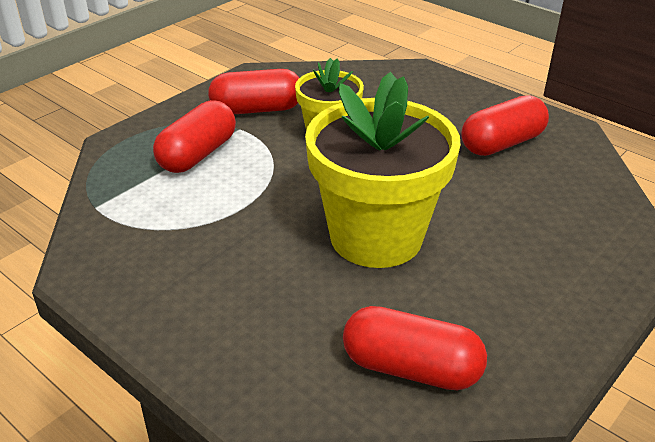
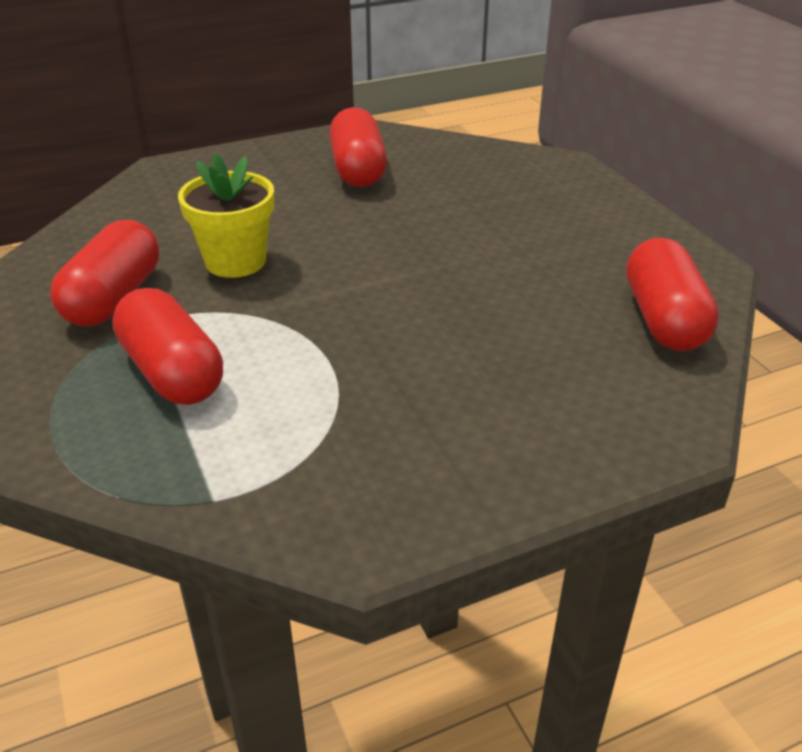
camera: 65 degrees left, 0 degrees up
(376, 237) = (457, 284): yellow flower pot -> none
(411, 368) = (664, 319): red capsule -> red capsule turned 45 degrees counterclockwise

